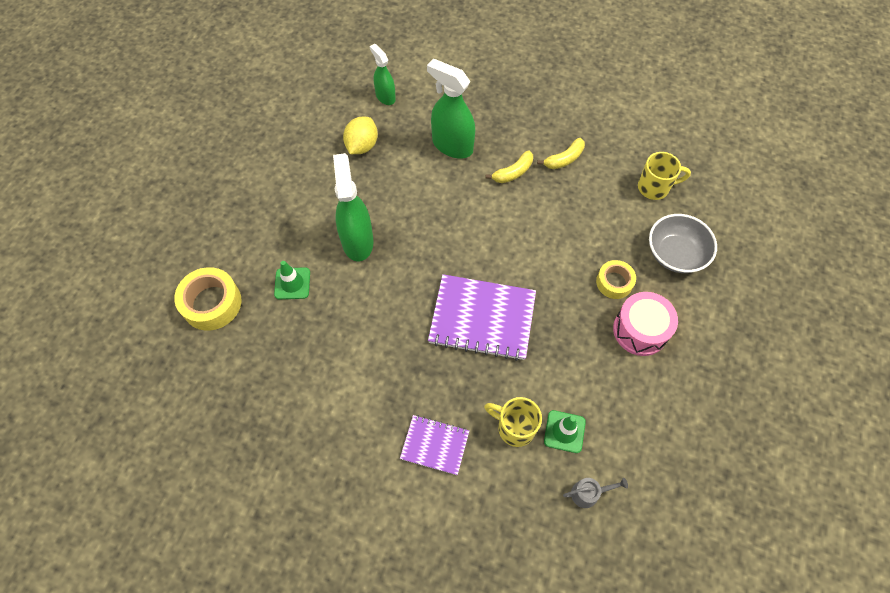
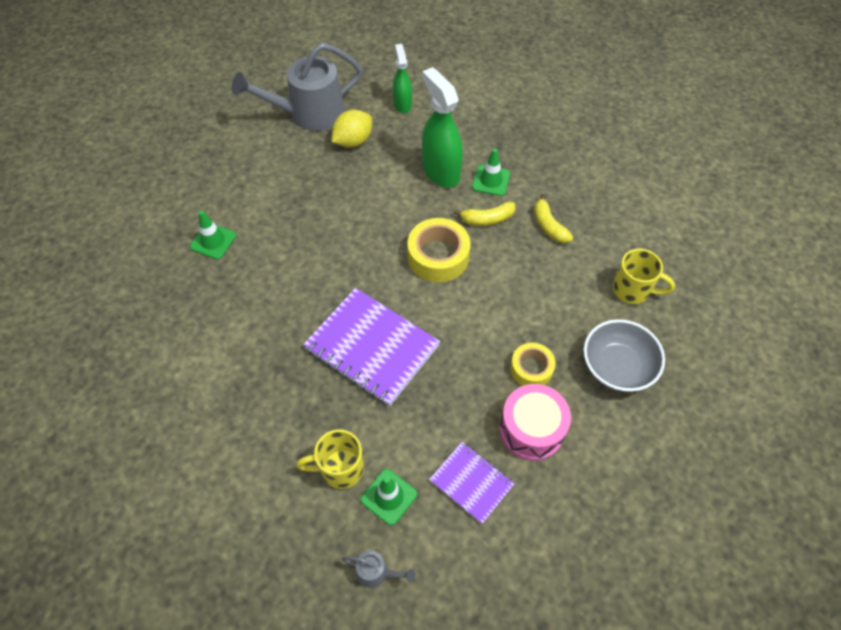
camera: 25 degrees right, 5 degrees down
(212, 303) = (132, 230): yellow tape -> yellow tape (438, 256)
(308, 135) = (309, 114): none -> grey watering can
(357, 241) = (296, 226): green spray bottle -> none
(435, 445) = (251, 450): purple notebook -> purple notebook (471, 483)
(497, 138) = (491, 180): none -> green traffic cone
(514, 427) = (340, 469): yellow mug -> yellow mug turned 60 degrees counterclockwise
(564, 159) = (549, 225): yellow banana -> yellow banana turned 75 degrees clockwise

